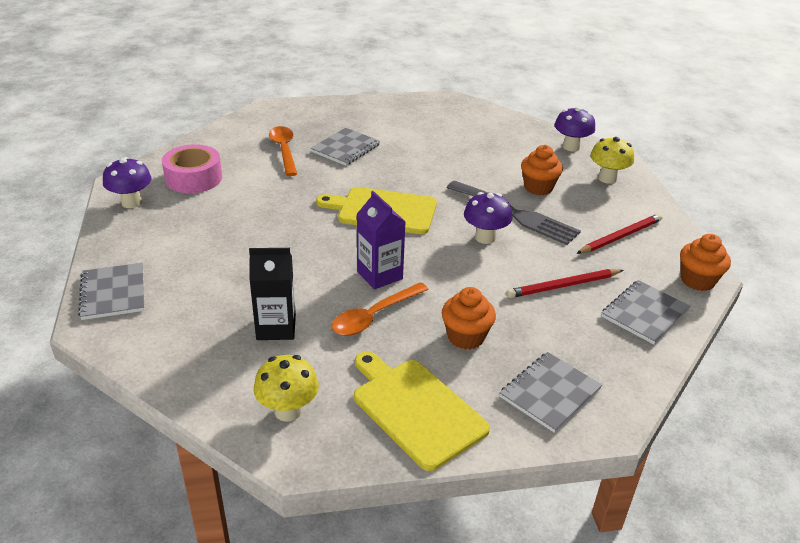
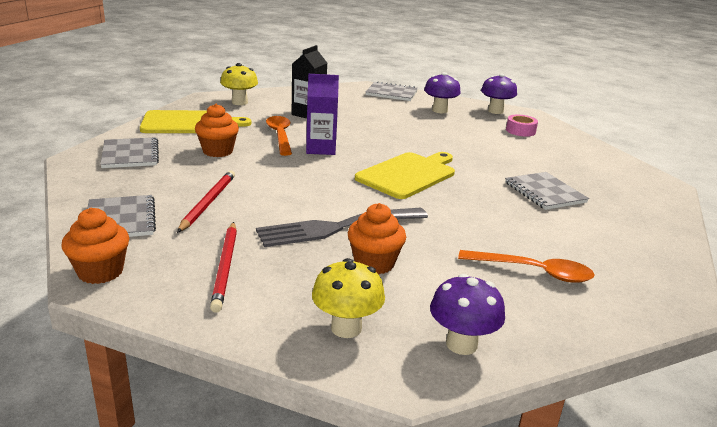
camera: 120 degrees right, 10 degrees down
(193, 178) = (520, 131): pink tape -> pink tape, size x0.61
(284, 150) = (555, 167): orange spoon -> orange spoon (534, 272)
(485, 237) = (317, 199): purple mushroom -> purple mushroom (439, 110)

